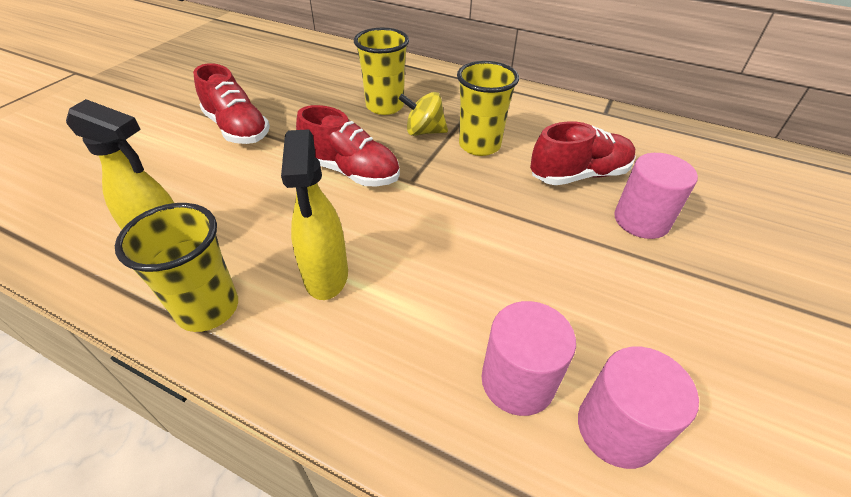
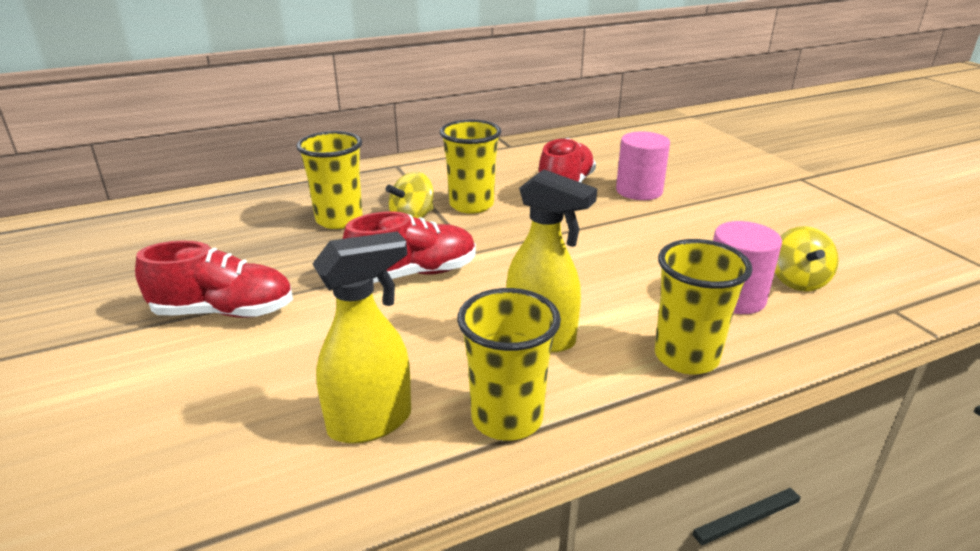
camera: 50 degrees left, 15 degrees down
(375, 385) = (686, 357): none -> yellow cup
(617, 428) = (797, 281): pink cylinder -> yellow spinning top

